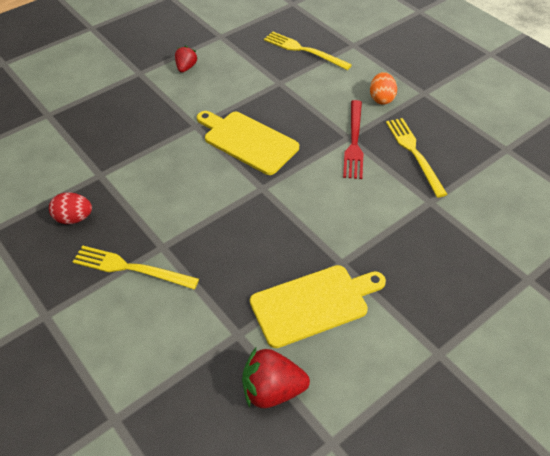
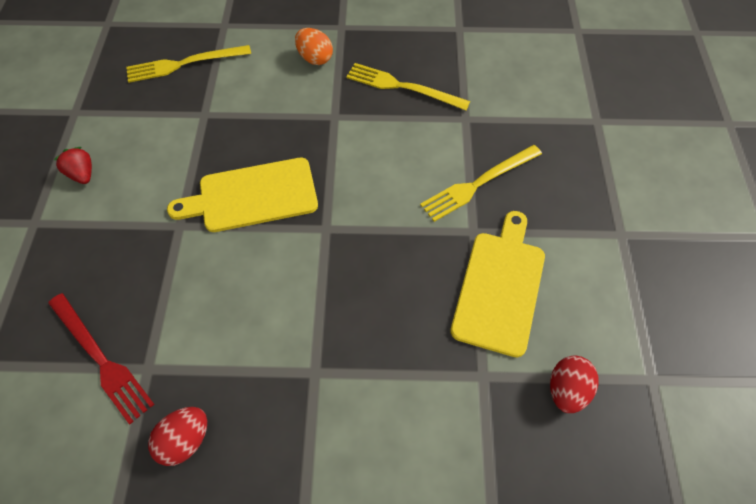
camera: 50 degrees left, 10 degrees up
(131, 268) = (315, 423): yellow fork -> yellow fork (478, 184)
(272, 390) = (566, 390): red strawberry -> red egg
(354, 142) = (344, 116): red fork -> red fork (101, 359)

